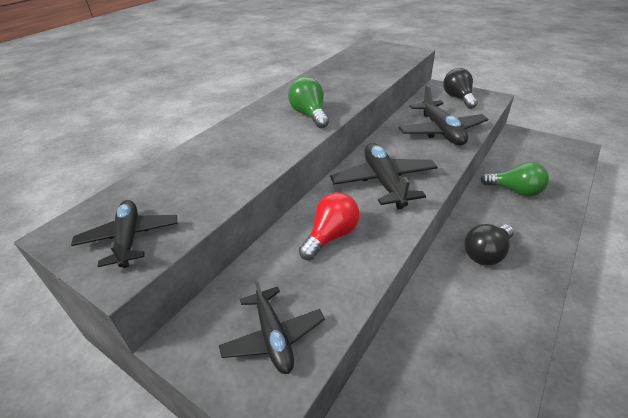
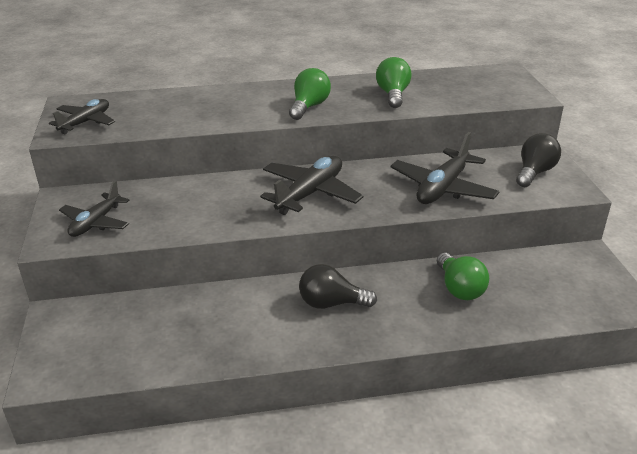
camera: 45 degrees right, 5 degrees down
(331, 236) = (211, 200): red light bulb -> none
(343, 82) = (393, 95): none -> green light bulb

